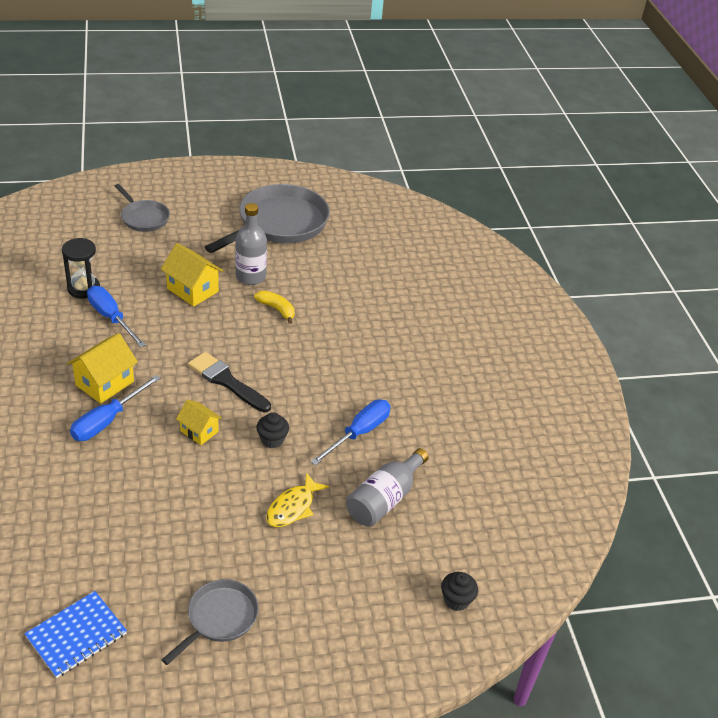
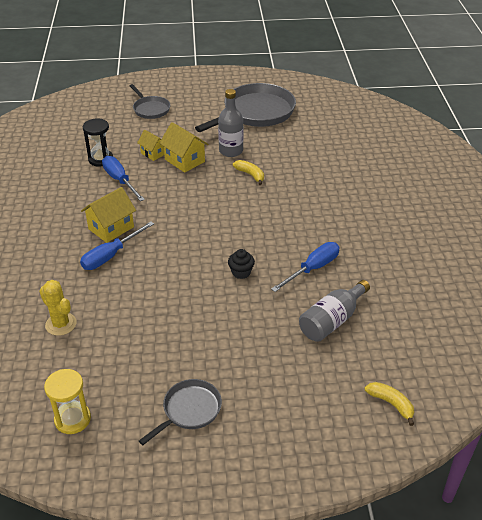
camera: 10 degrees right, 0 degrees up
(51, 513) = (61, 324): none -> yellow cactus
(76, 635) = (72, 419): blue notebook -> yellow hourglass
(199, 431) = (182, 265): yellow house -> yellow house (153, 153)
(226, 381) = (207, 228): black brush -> none
(293, 507) = (255, 325): yellow fish -> none
(456, 600) = (391, 404): black cupcake -> yellow banana

